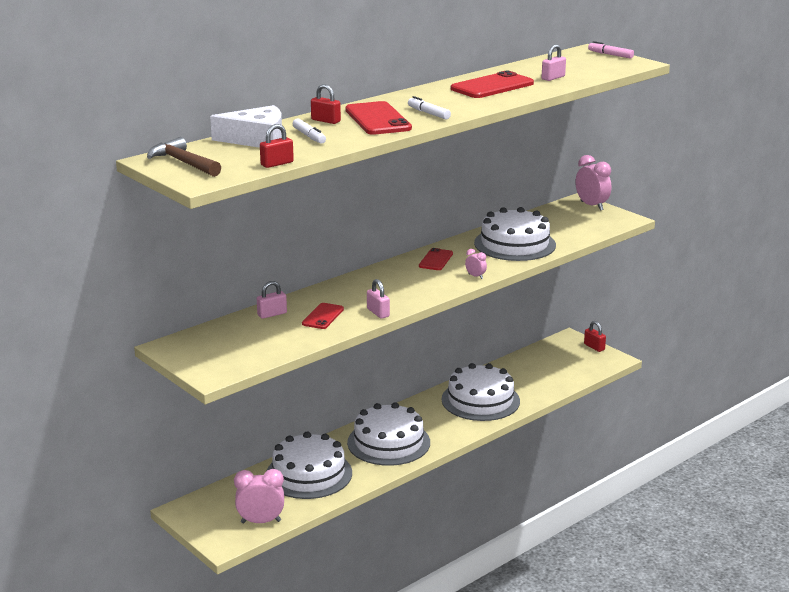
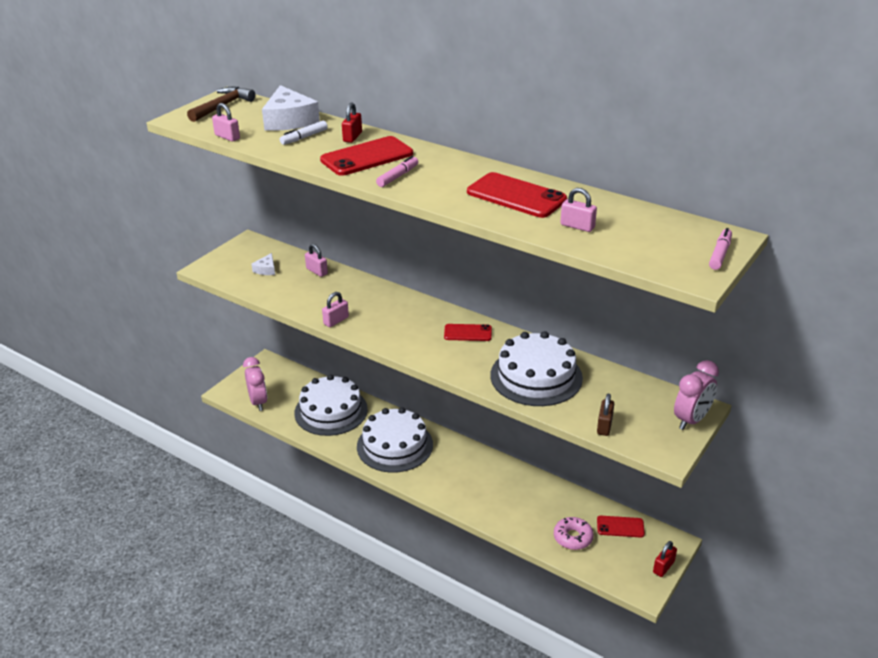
camera: 75 degrees right, 10 degrees up
(245, 340) = (266, 269): none -> white cheese
(277, 164) = (227, 137): red padlock -> pink padlock
(323, 316) = (320, 295): red phone -> red phone (620, 527)
(428, 113) = (398, 176): white marker -> pink marker
(475, 276) = (439, 362): pink clock -> none
(480, 400) = (495, 492): white cake -> none
(550, 376) = (573, 537): none -> pink donut
(588, 232) = (604, 426): none -> brown padlock

